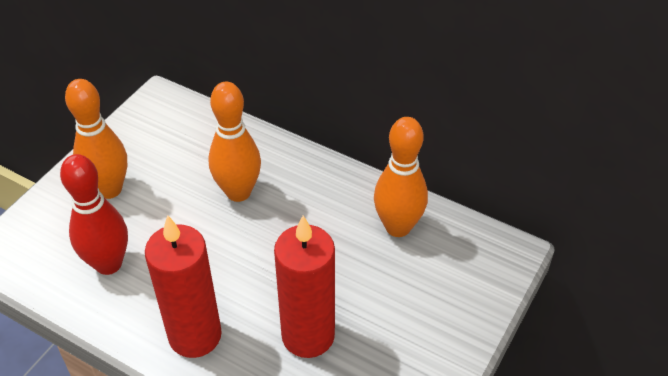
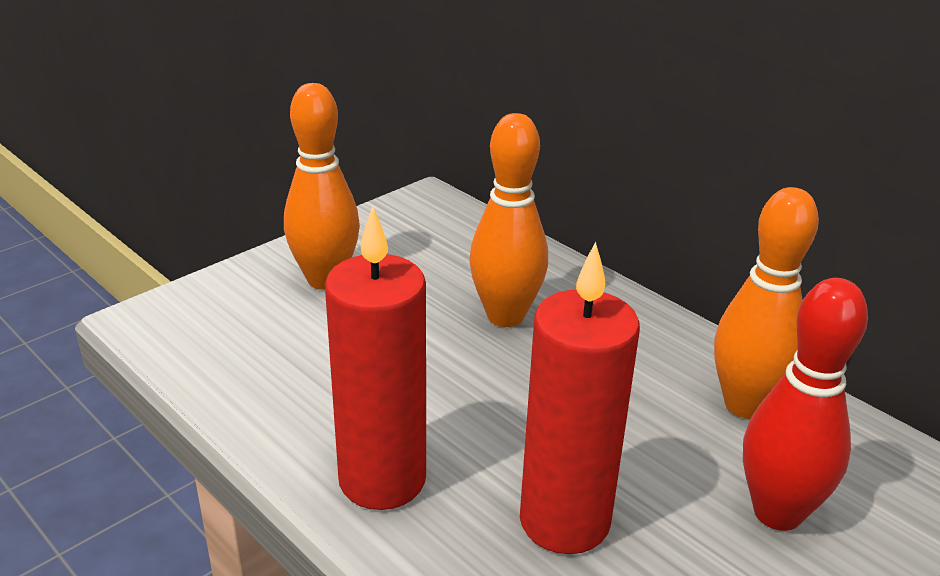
camera: 15 degrees right, 15 degrees down
(108, 264) = (289, 362): red bowling pin -> red bowling pin (777, 512)

